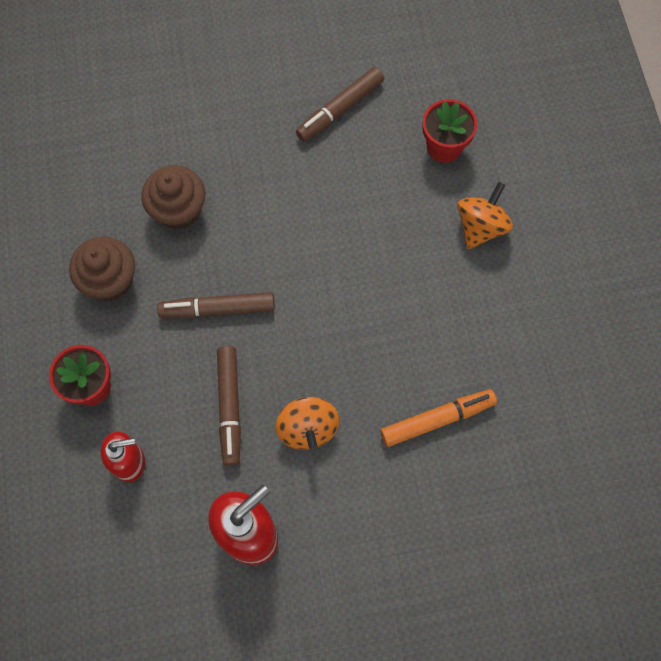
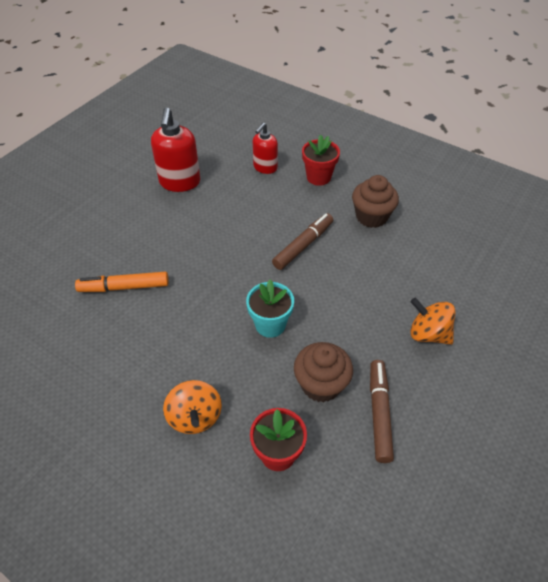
camera: 135 degrees right, 20 degrees down
(179, 210) = (387, 271): brown cupcake -> brown cupcake (321, 384)
(229, 407) = (244, 214): brown marker -> none
(307, 428) = (194, 234): orange spinning top -> orange spinning top (428, 334)
(342, 252) = (270, 325): none -> turquoise flower pot
(437, 419) = (124, 287): orange marker -> orange marker turned 60 degrees clockwise

